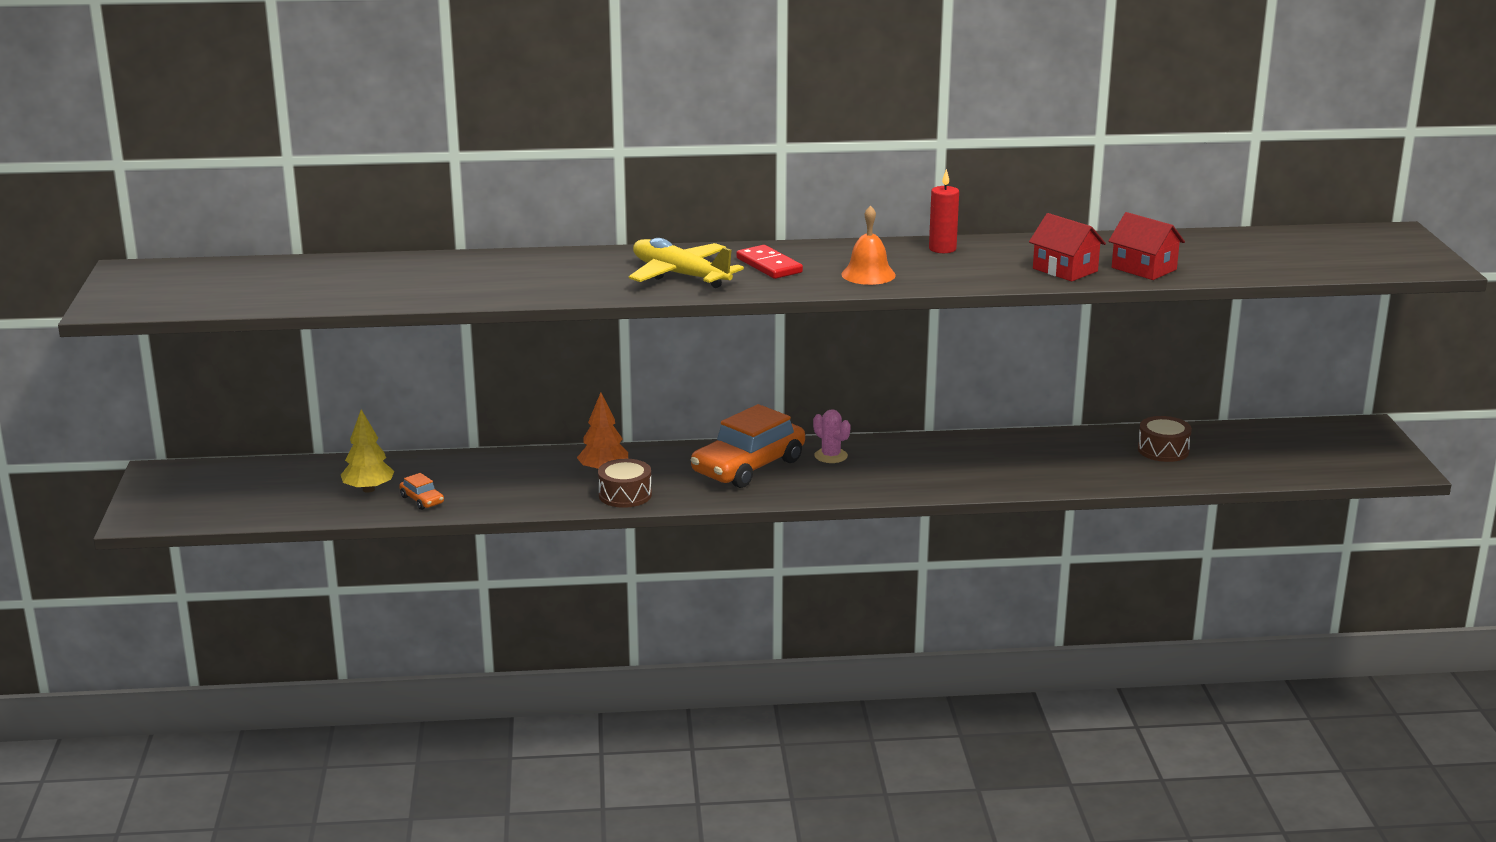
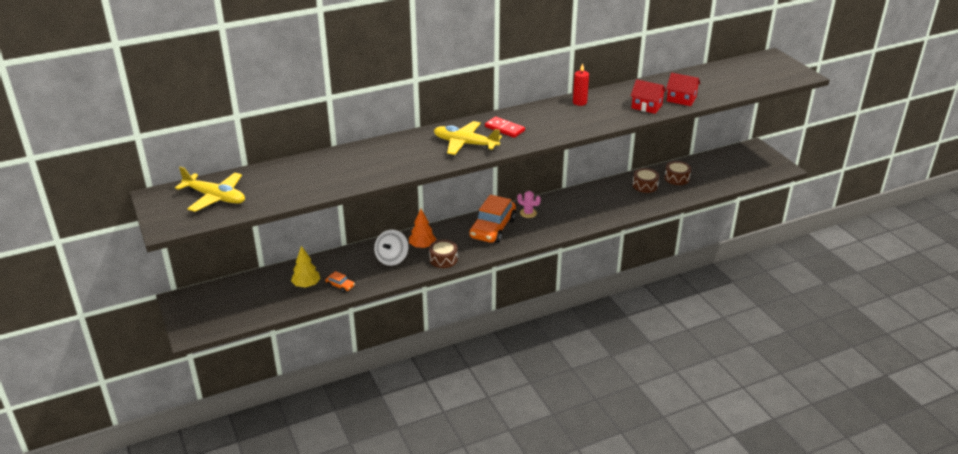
camera: 20 degrees left, 10 degrees up
(214, 284) = (215, 197): none -> yellow plane
(537, 479) = (392, 259): none -> white spinning top
(868, 274) = (557, 126): orange bell -> none
(1089, 451) = (645, 185): none -> brown drum

